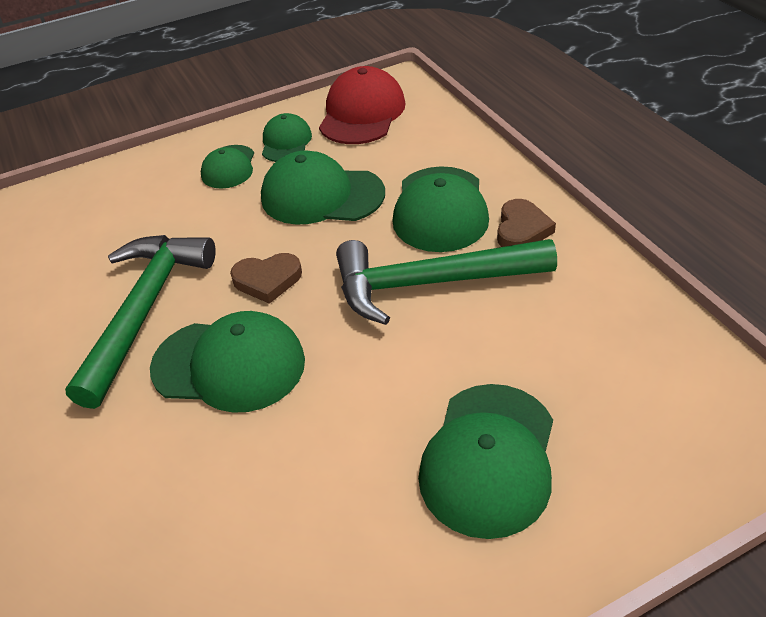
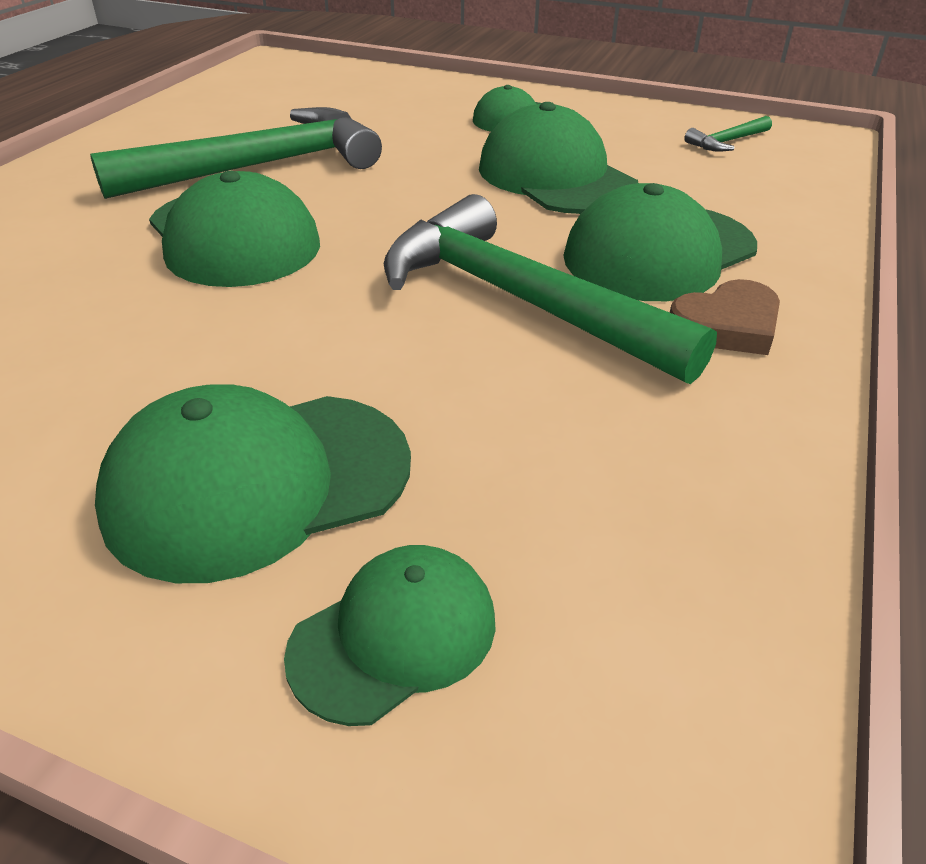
camera: 45 degrees right, 5 degrees down
(267, 280) = (382, 204): brown heart -> none
(286, 142) = (602, 127): green cap -> green cap (394, 636)
(362, 113) = (727, 142): red cap -> green hammer

